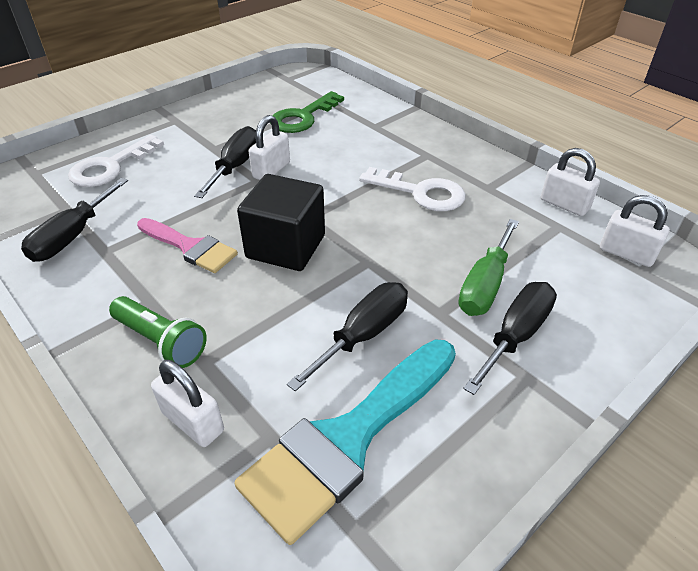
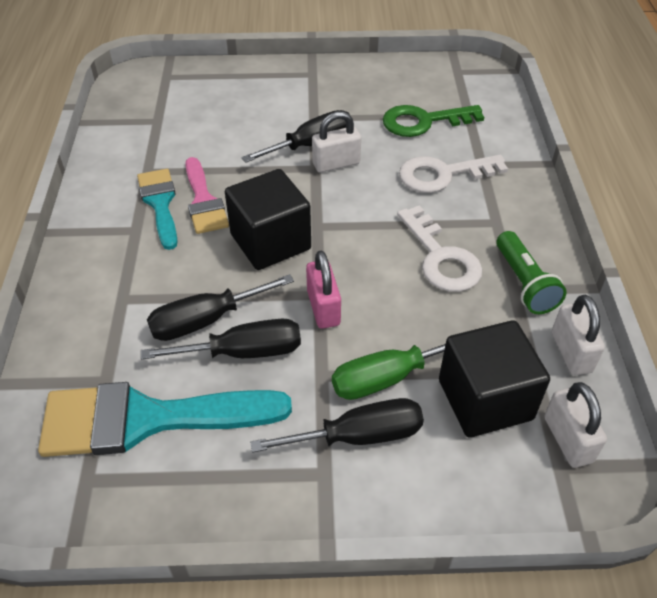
camera: 40 degrees right, 5 degrees up
(73, 236) = (139, 147): black screwdriver -> black screwdriver (206, 320)
(110, 167) = (220, 97): white key -> white key (442, 175)
(149, 269) = (160, 203): none -> turquoise brush
(161, 341) = (112, 265): green flashlight -> green flashlight (524, 283)
(193, 422) = (74, 336): white padlock -> none
(384, 268) = (323, 308): none -> pink padlock
(556, 261) = (485, 400): none -> black cube

